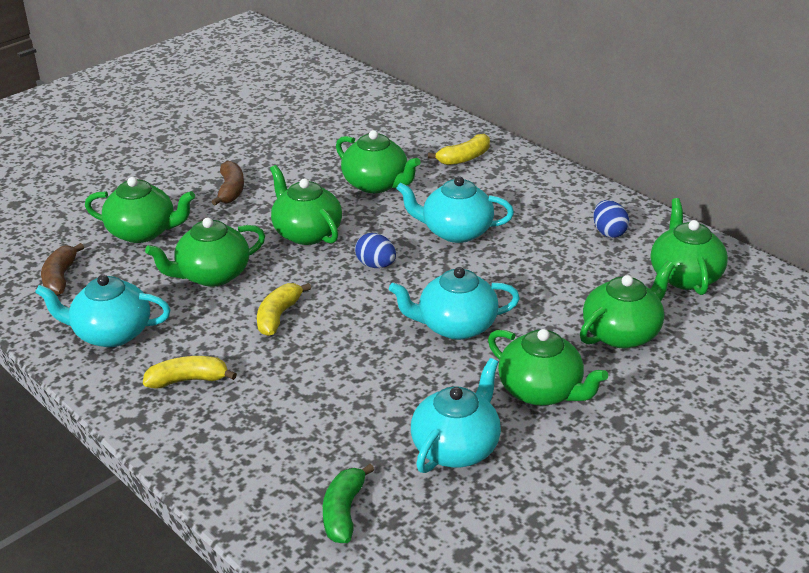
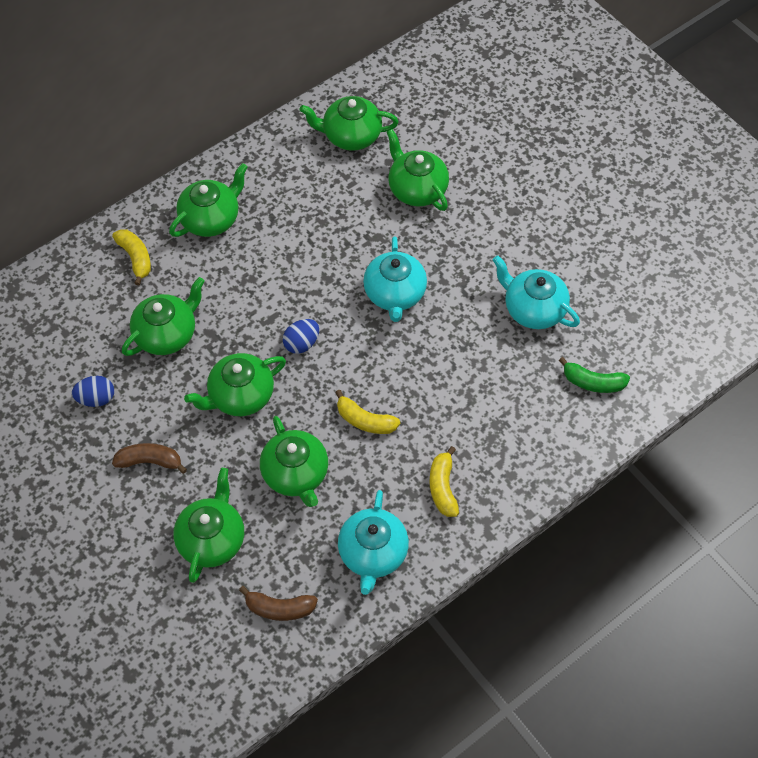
camera: 85 degrees left, 25 degrees up
(456, 231) = (260, 279): turquoise teapot -> none
(541, 391) = (477, 250): green teapot -> green teapot (211, 219)
(609, 232) = (282, 171): blue egg -> blue egg (96, 398)

